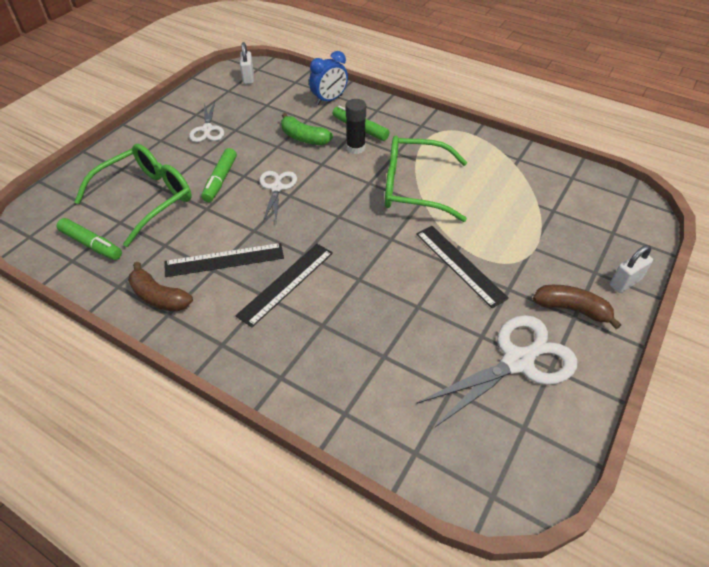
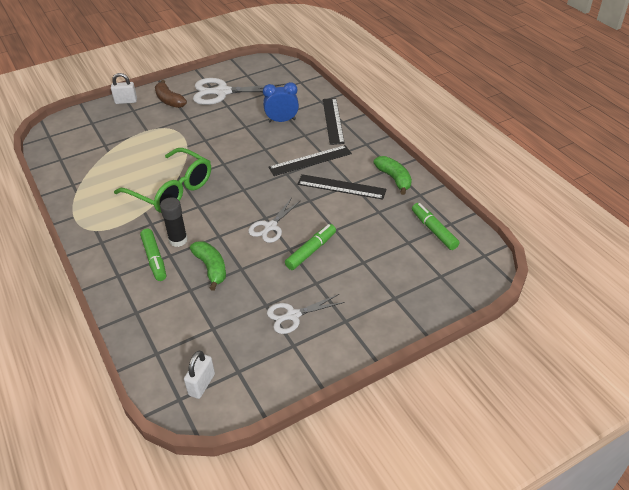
camera: 150 degrees left, 5 degrees down
(147, 198) = (380, 256): green glasses -> none
(159, 297) = (394, 179): brown banana -> green banana
(207, 129) = (292, 315): white scissors -> white scissors turned 135 degrees counterclockwise
(329, 100) = (147, 307): blue clock -> blue clock (282, 120)
(460, 265) = (199, 136): black ruler -> black ruler (333, 121)

